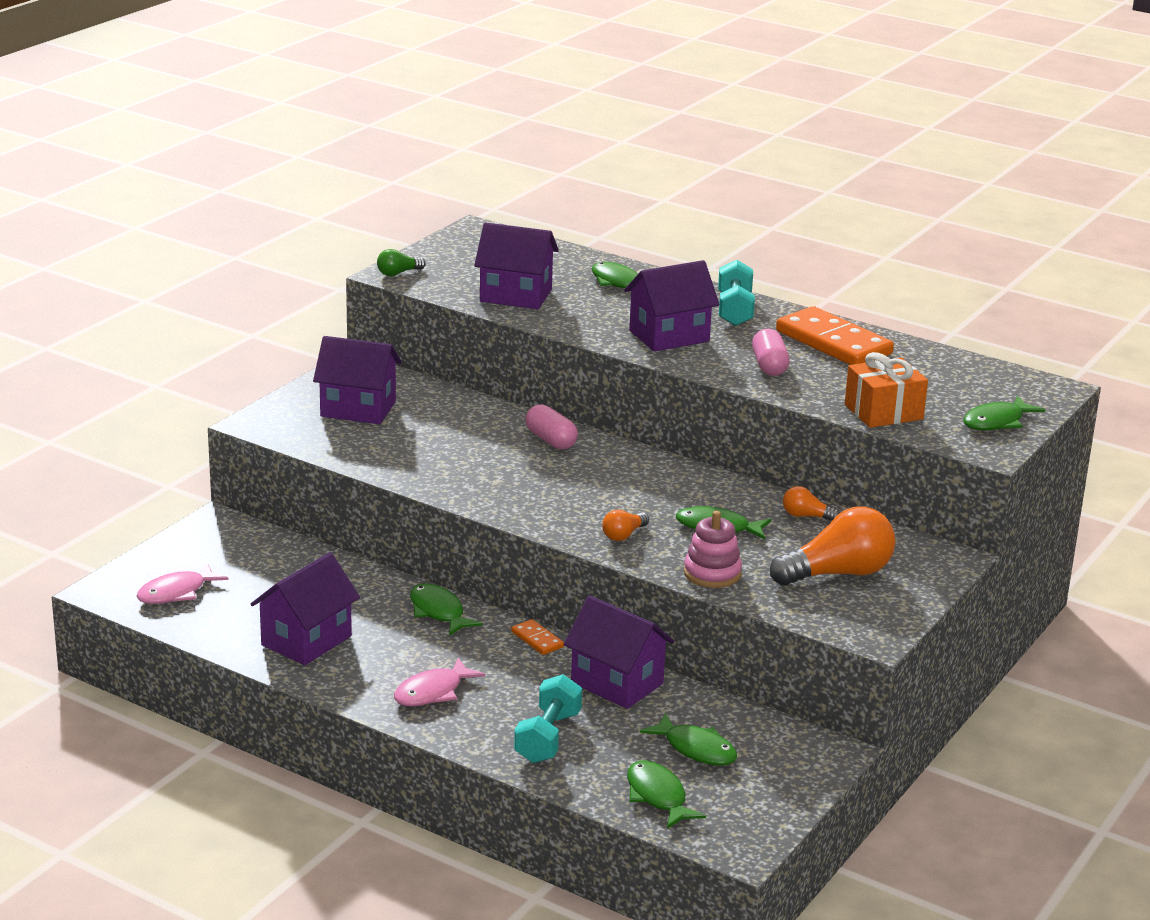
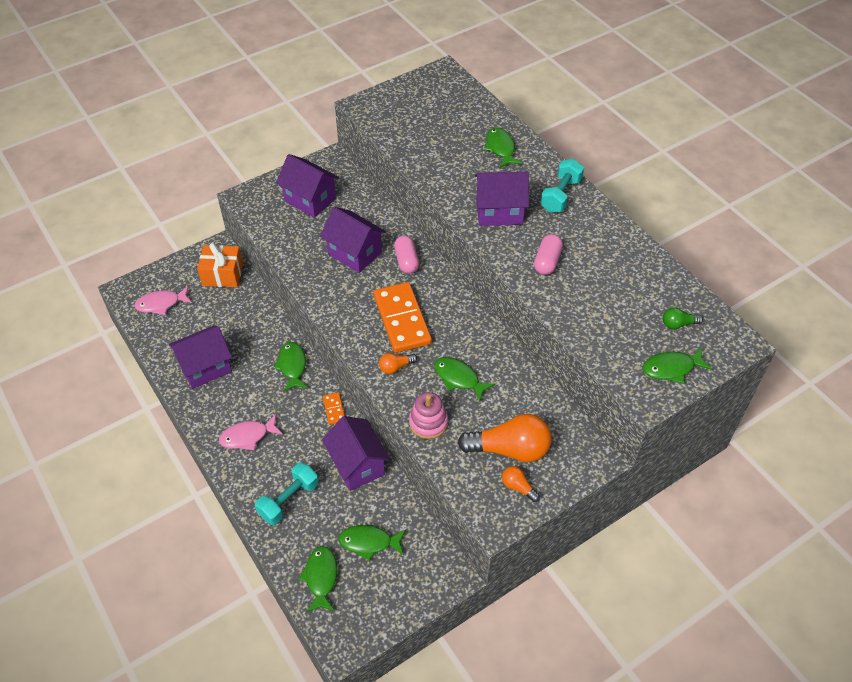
camera: 25 degrees right, 25 degrees up
(398, 273) = (367, 105): green light bulb -> green light bulb (678, 324)
(516, 295) = (426, 145): purple house -> purple house (354, 253)
(696, 749) = (369, 542): green fish -> green fish turned 120 degrees clockwise
(806, 516) = (524, 384): orange light bulb -> orange light bulb (518, 487)
(833, 343) = (607, 248): orange domino -> orange domino (401, 319)
(883, 412) = (596, 334): orange gift -> orange gift (222, 274)

